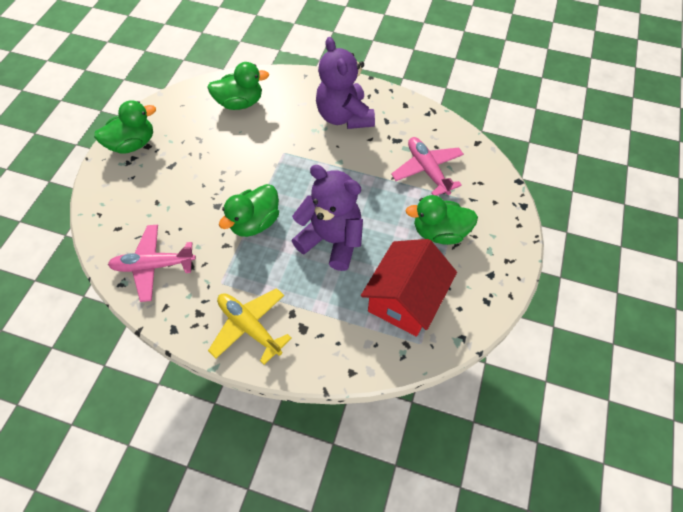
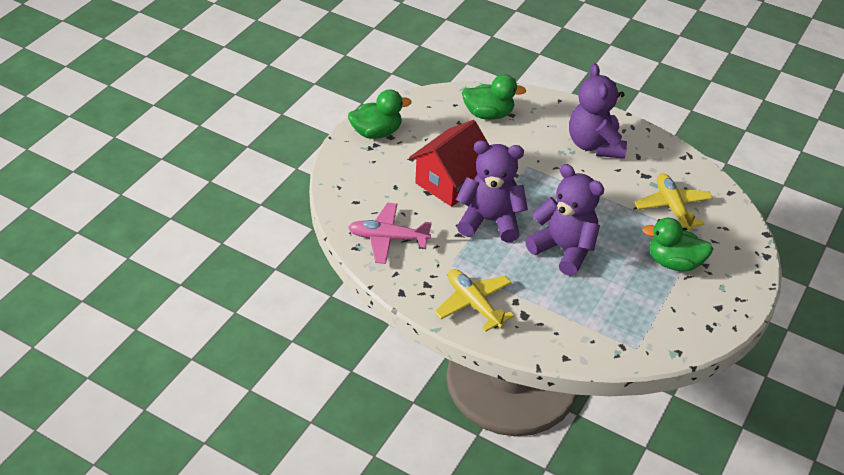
camera: 10 degrees right, 15 degrees down
(255, 222) = (490, 221): green duck -> purple teddy bear
(405, 299) = (628, 311): red house -> red house (450, 182)
(427, 170) = (672, 207): pink plane -> yellow plane

